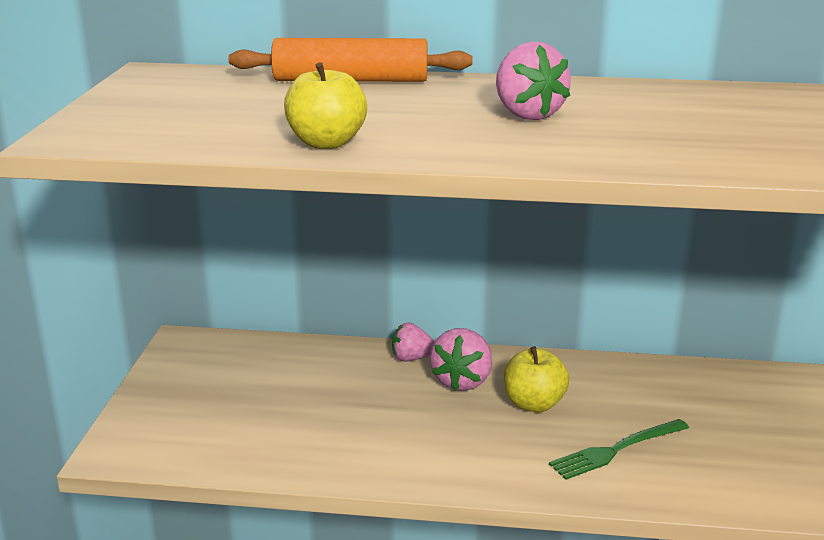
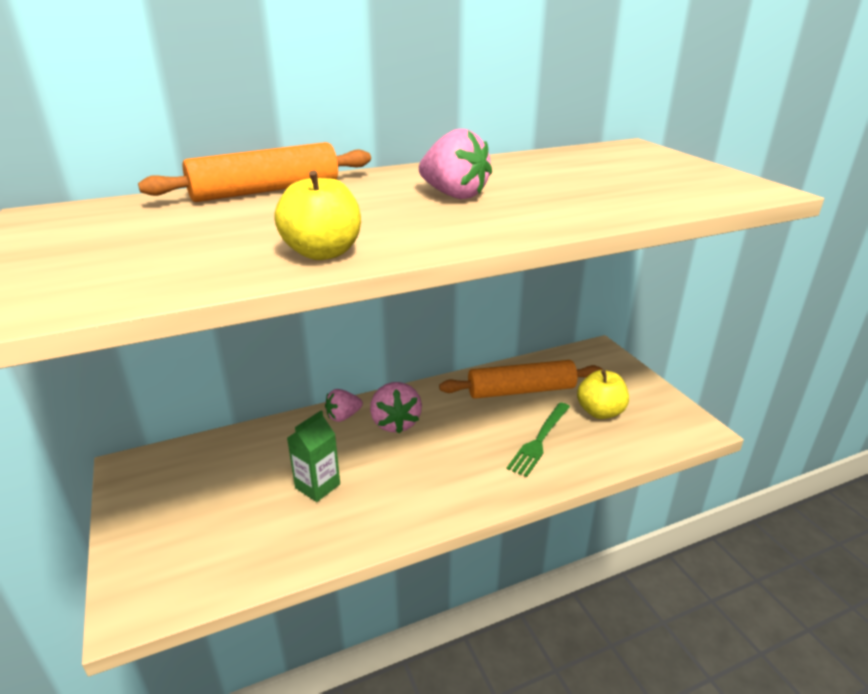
camera: 30 degrees left, 5 degrees up
(336, 412) = (317, 486): none -> green carton
(534, 404) = (459, 424): yellow apple -> yellow apple (600, 412)
(642, 393) = (521, 391): none -> orange rolling pin

